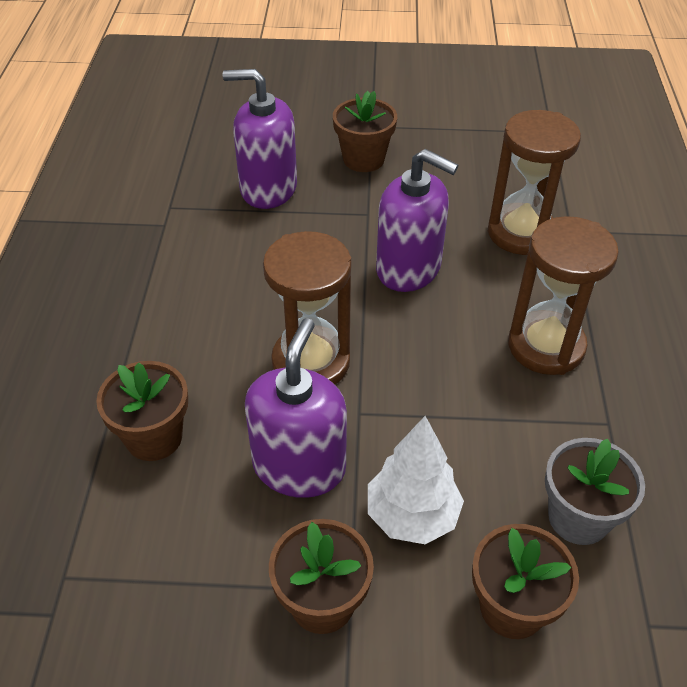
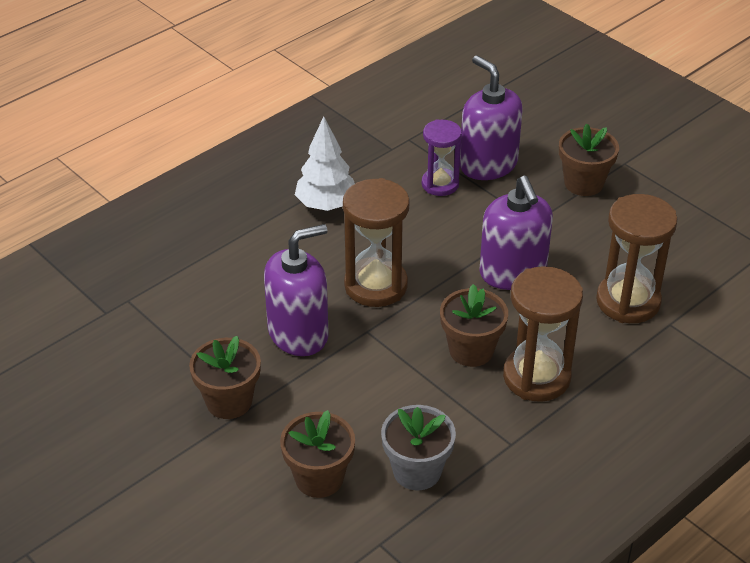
camera: 45 degrees right, 5 degrees down
(154, 437) = (243, 266): brown flower pot -> brown flower pot (471, 350)
(249, 230) = (440, 184): none -> purple hourglass
(412, 515) = (326, 400): white tree -> white tree (326, 205)

